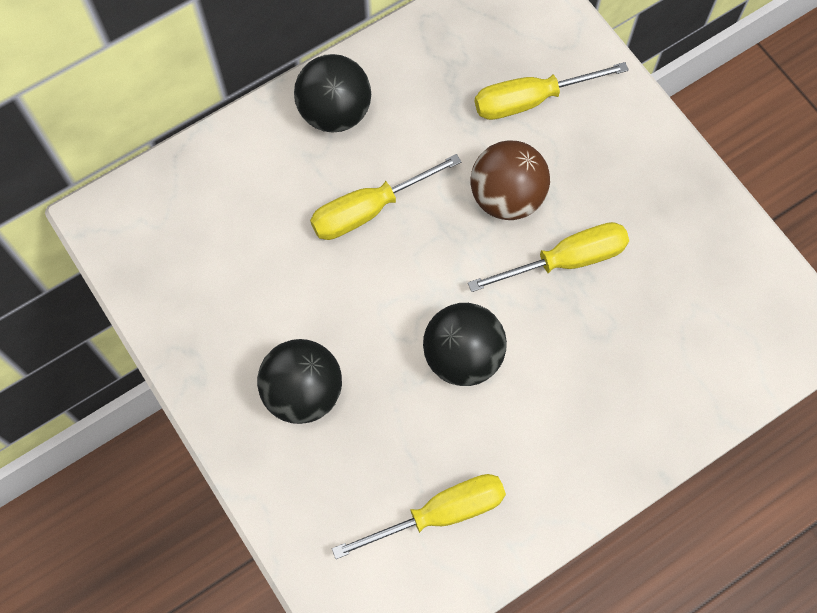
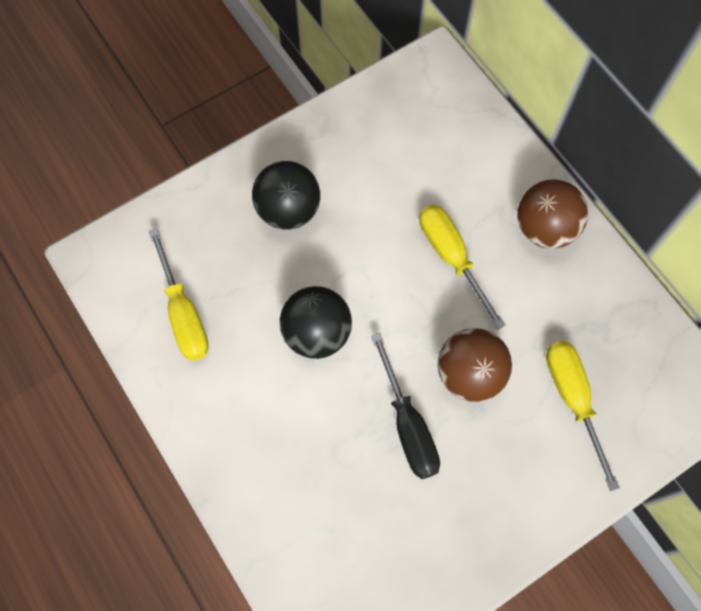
camera: 90 degrees right, 0 degrees up
(335, 112) = (544, 228): black ball -> brown ball
(566, 260) = (408, 425): yellow screwdriver -> black screwdriver

